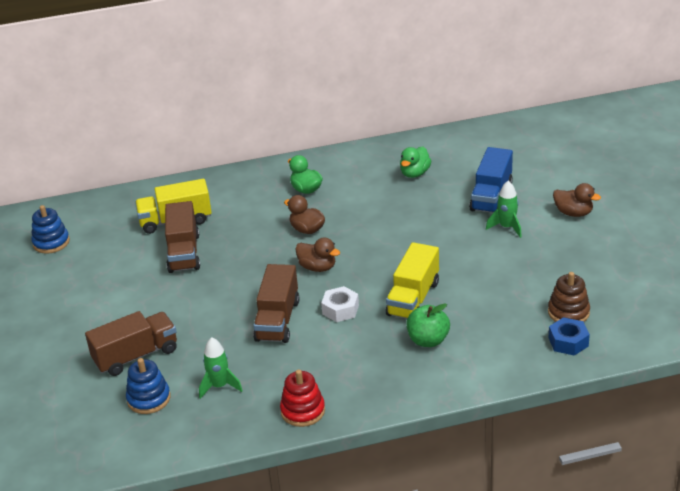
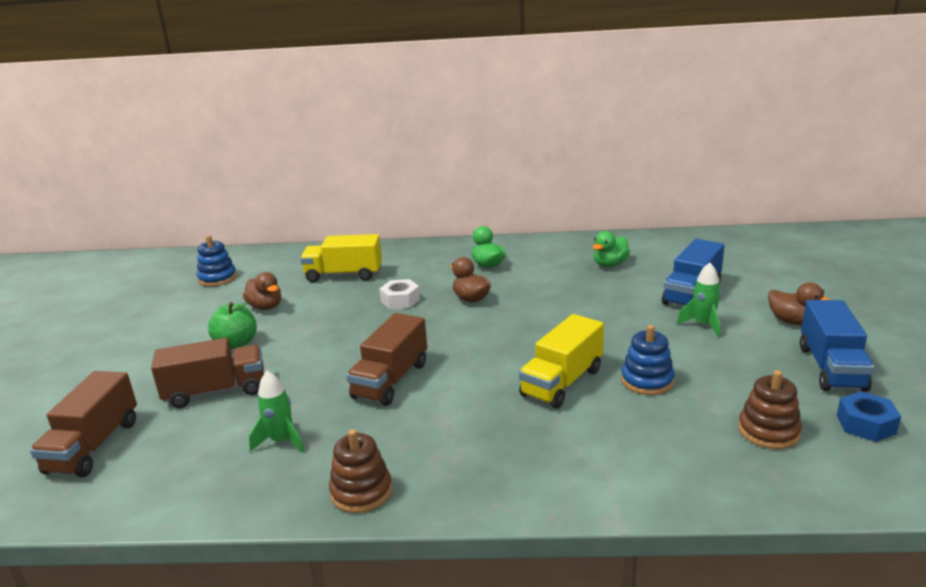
camera: 15 degrees right, 10 degrees down
(149, 399) = (194, 440): blue stacking toy -> blue stacking toy (647, 381)
(184, 253) = (333, 302): brown truck -> brown truck (94, 446)
(303, 411) = (361, 492): red stacking toy -> brown stacking toy
(317, 267) = (464, 334): brown duck -> brown duck (266, 307)
(340, 309) = (469, 380): white nut -> white nut (400, 300)
(428, 340) = (563, 433): green apple -> green apple (236, 343)
(568, 342) = (762, 469): blue nut -> blue nut (865, 424)
(605, 252) = (831, 368): none -> blue truck

